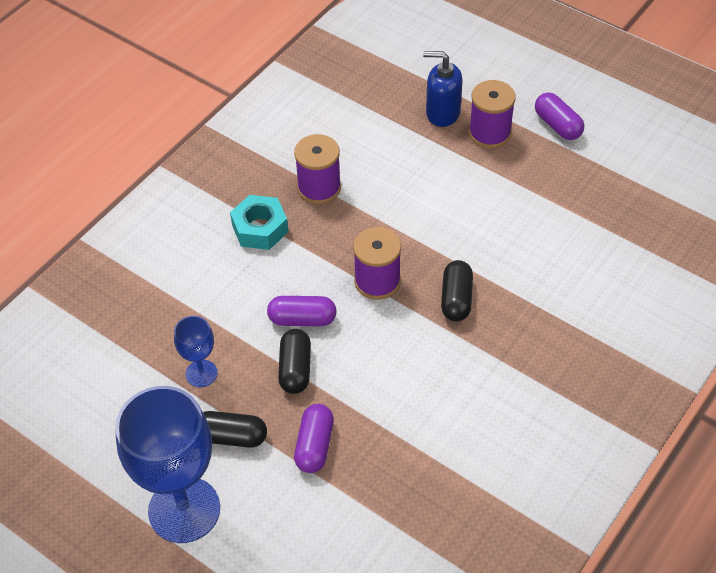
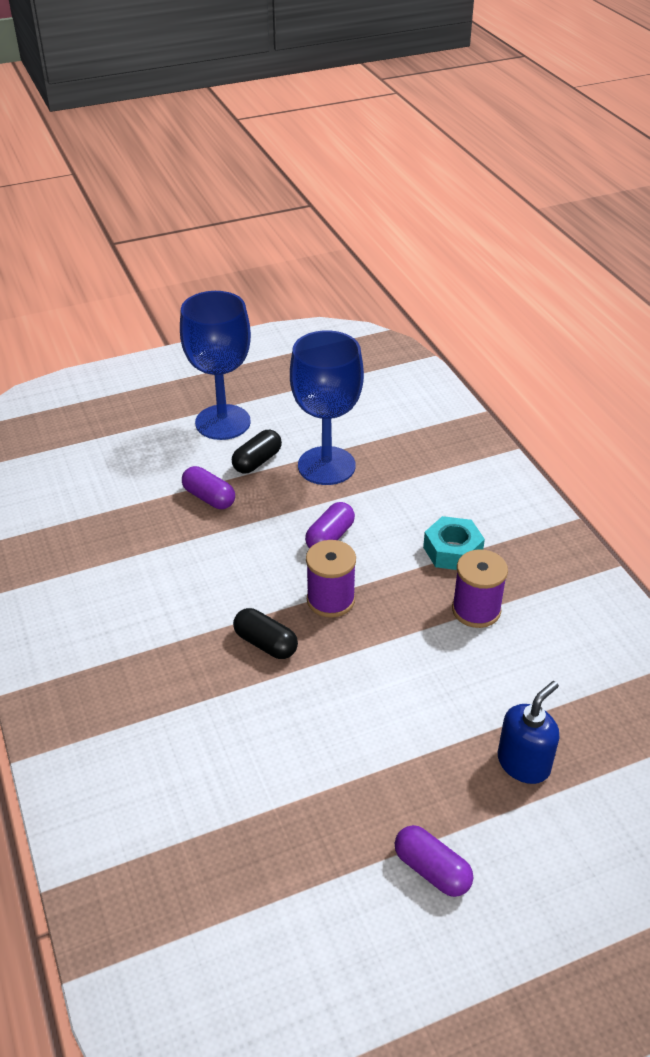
camera: 120 degrees right, 10 degrees down
(201, 373) = (326, 466): blue goblet -> blue goblet, size x2.09
(295, 369) = (285, 514): black capsule -> none
(489, 133) = (462, 791): purple spool -> none
(557, 125) = (432, 870): purple capsule -> purple capsule turned 45 degrees clockwise

